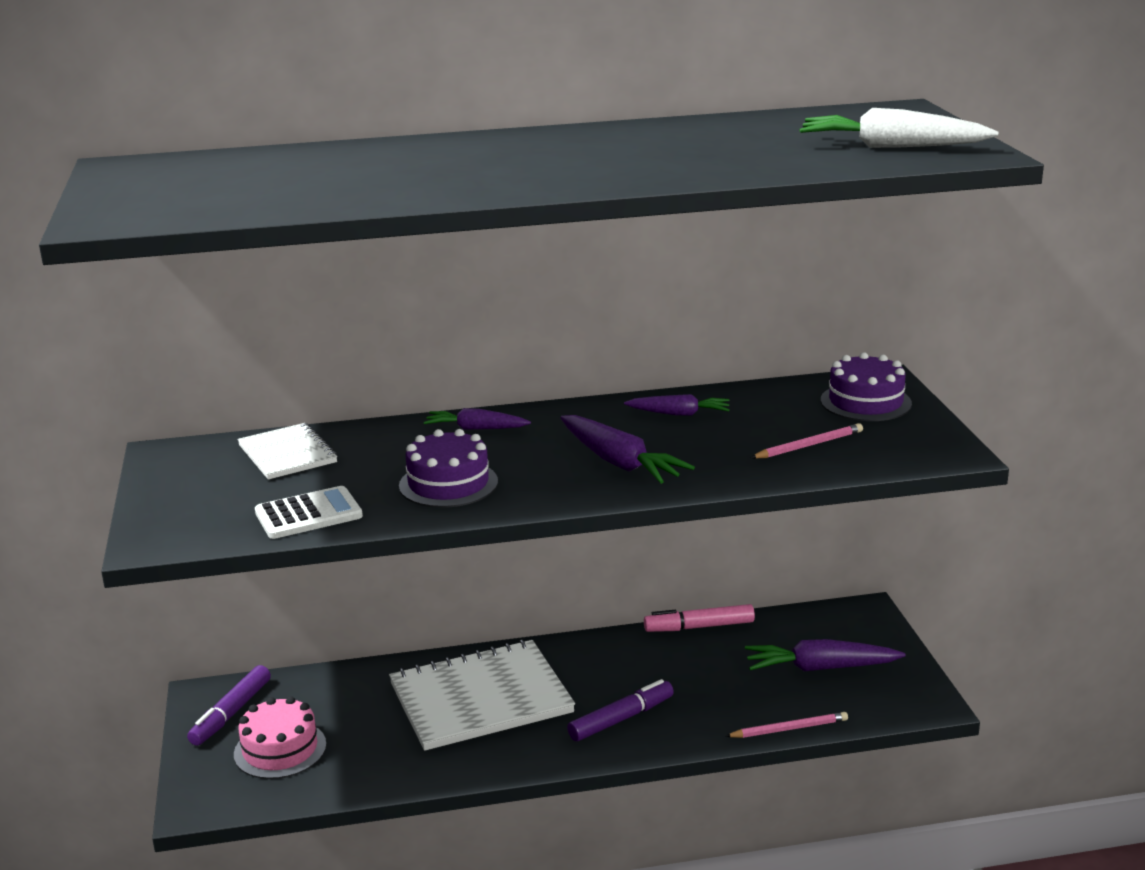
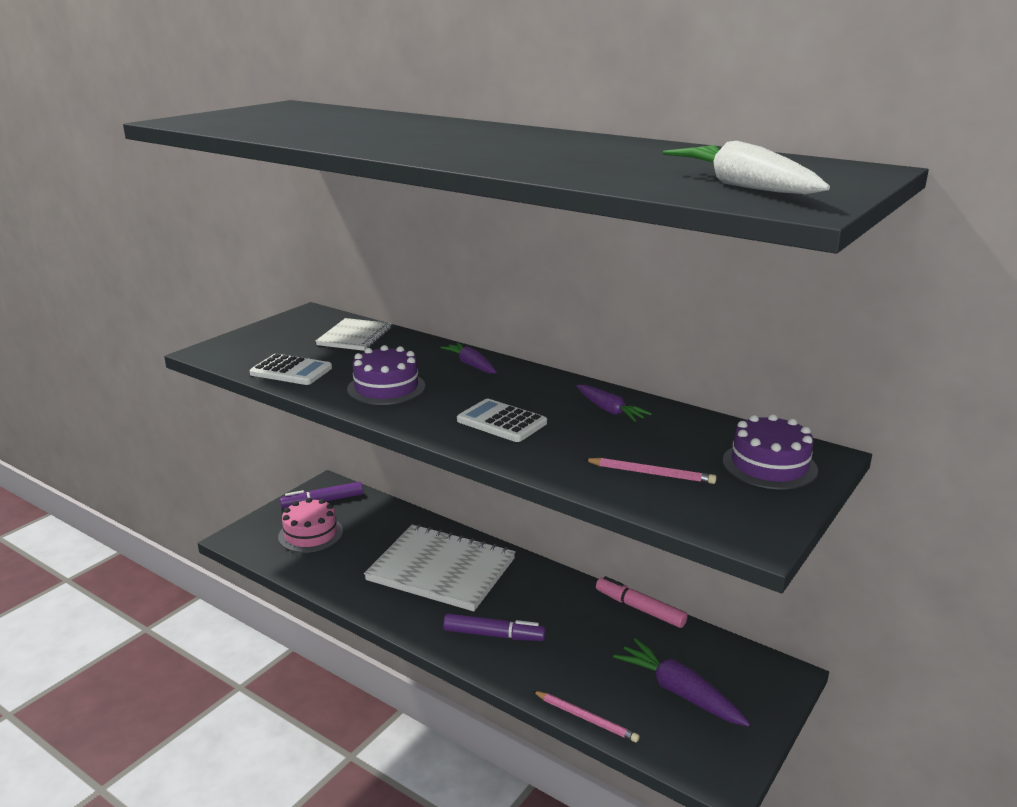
camera: 45 degrees right, 0 degrees up
(619, 462) = (501, 422): purple carrot -> white calculator

